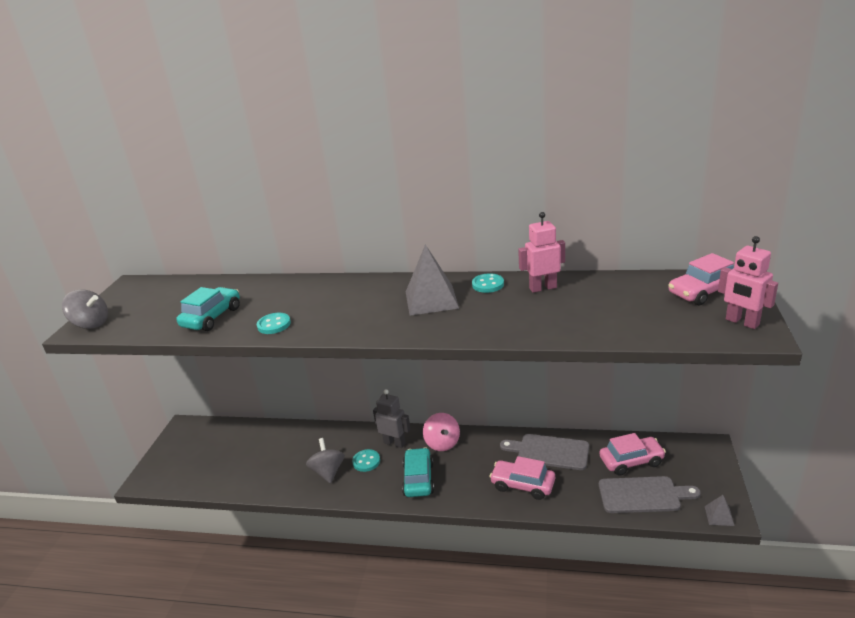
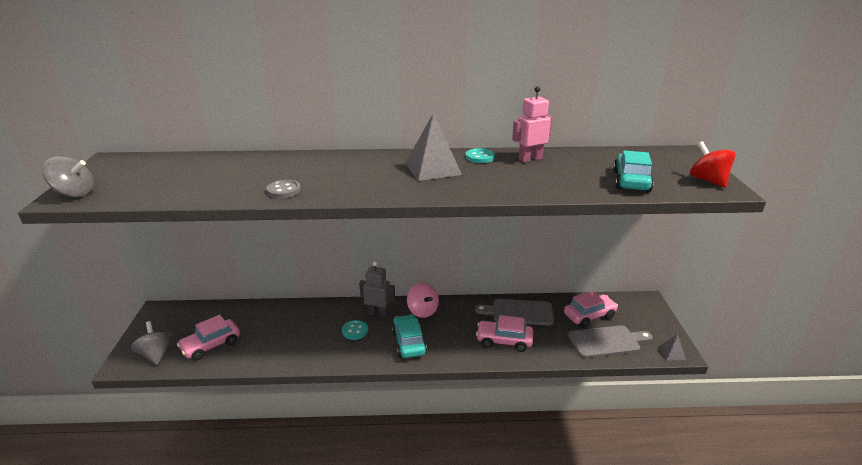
camera: 15 degrees left, 0 degrees up
(212, 317) = (213, 185): turquoise car -> turquoise car (630, 181)
(274, 325) = (284, 190): turquoise button -> grey button
(328, 472) = (320, 342): grey spinning top -> grey spinning top (156, 354)
(703, 292) = (664, 160): pink car -> pink car (211, 345)
(742, 322) = (708, 181): pink robot -> red spinning top

